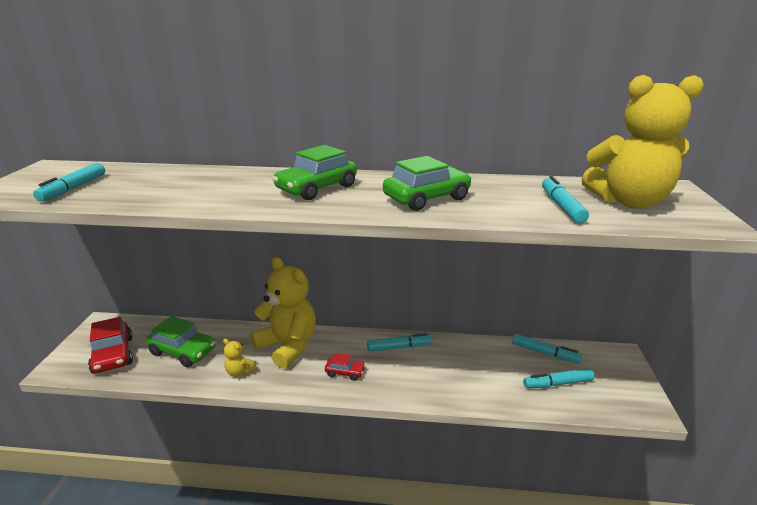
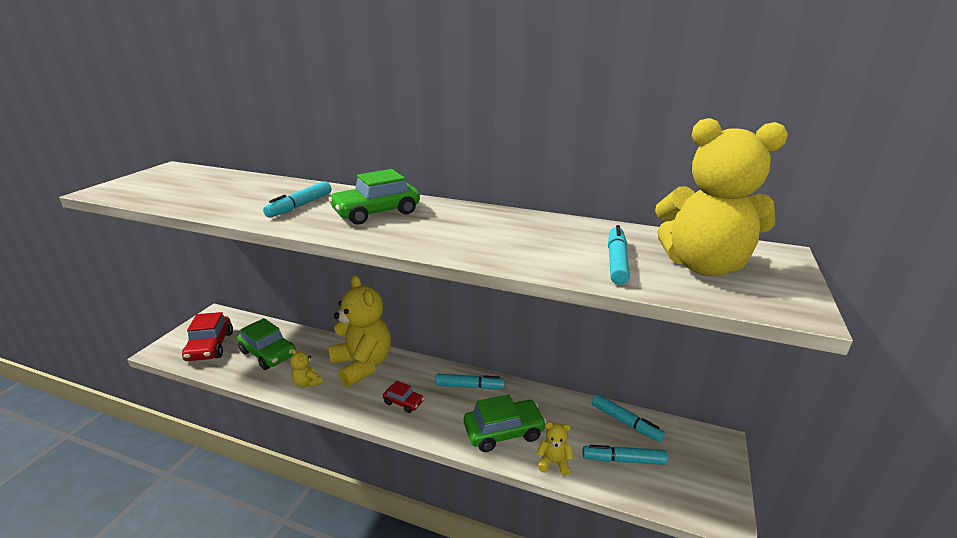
camera: 15 degrees right, 0 degrees up
(73, 188) = (171, 191): turquoise marker -> turquoise marker (300, 206)
(426, 198) = (475, 235): green car -> green car (504, 432)
(503, 397) = (554, 463): none -> yellow teddy bear

